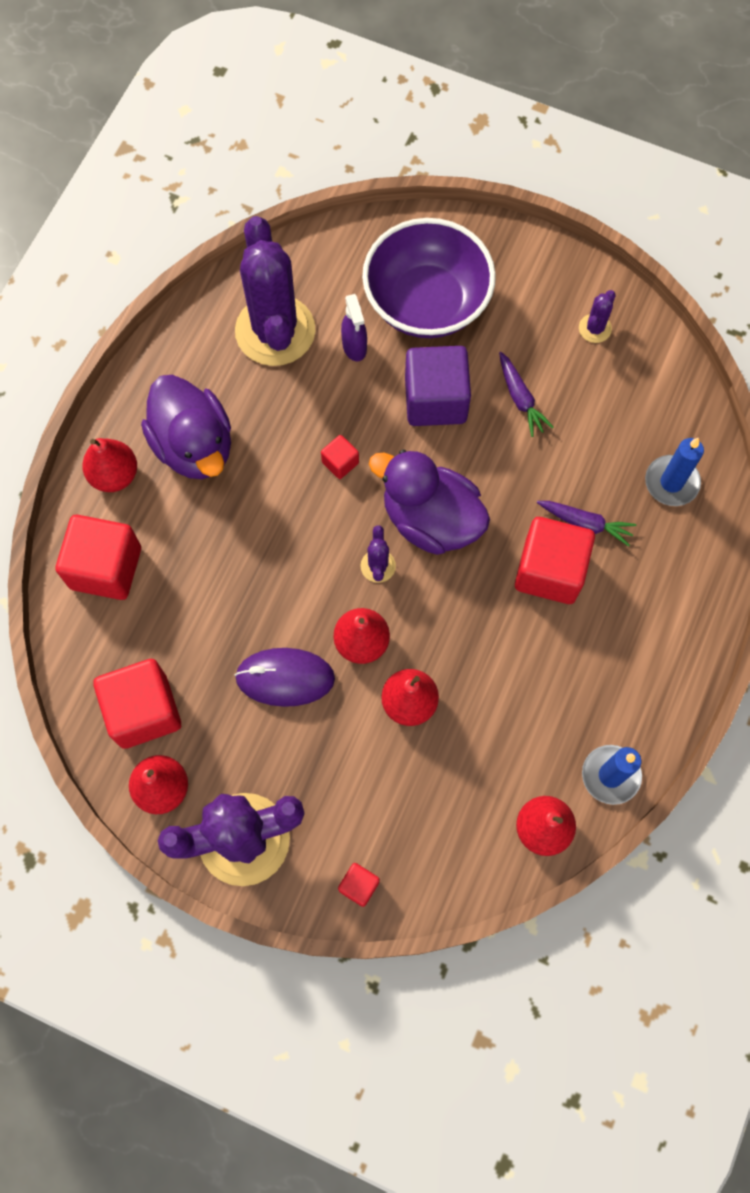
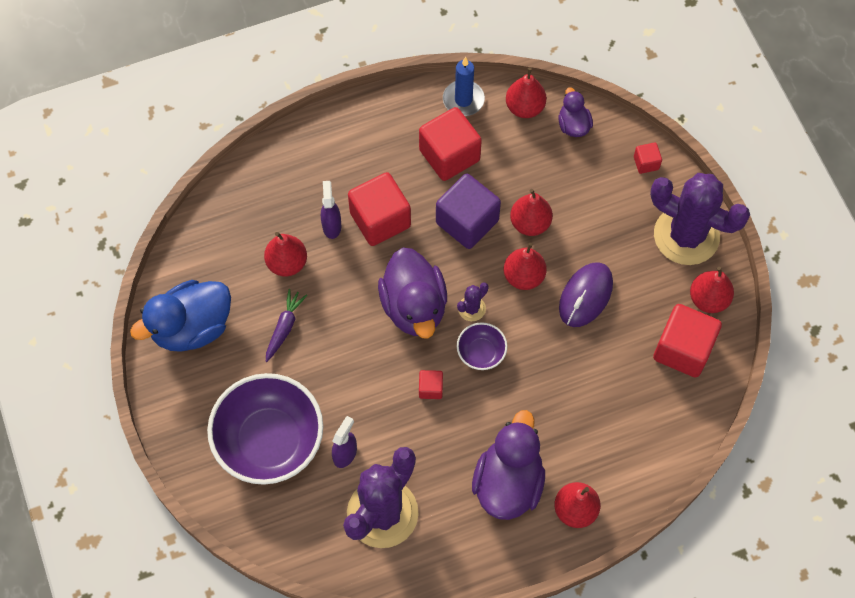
camera: 135 degrees left, 5 degrees down
(106, 568) = (632, 454): red cube -> red cube (449, 155)
(285, 678) = (585, 296): purple mouse -> purple mouse turned 75 degrees clockwise
(328, 534) = (481, 353): none -> purple bowl
(435, 400) = (334, 373): purple cube -> purple cube (467, 222)
(474, 857) = (573, 125): none -> purple duck
(583, 453) = (287, 263): none -> red pear
(585, 523) = (331, 226): purple carrot -> purple spray bottle
(595, 328) = (192, 327): purple cactus -> blue duck
(671, 482) = (259, 203): blue candle -> none

